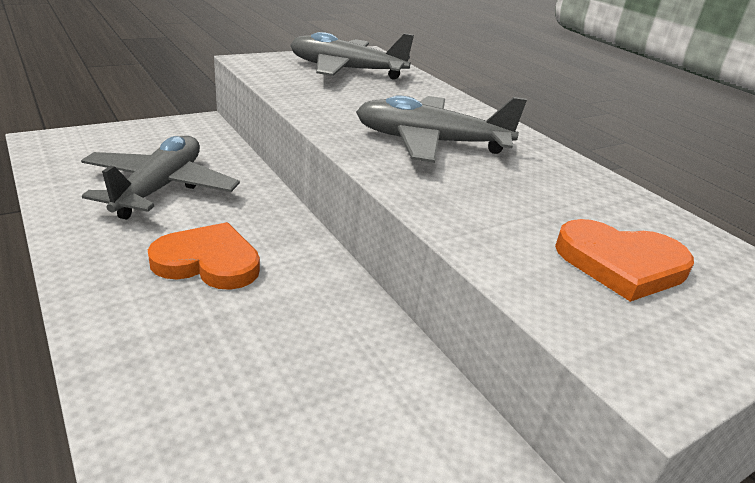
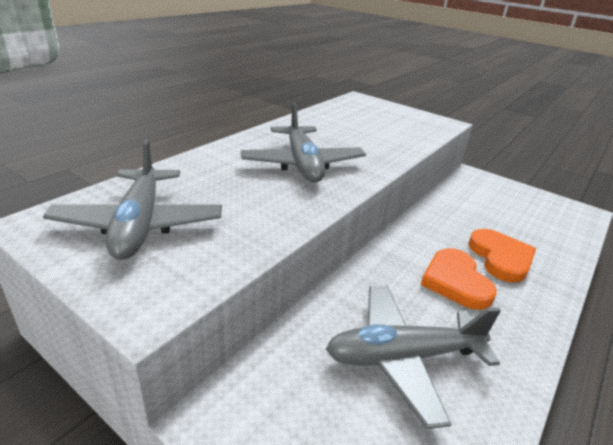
camera: 110 degrees left, 0 degrees up
(620, 264) = (382, 122): orange heart -> orange heart (500, 258)

